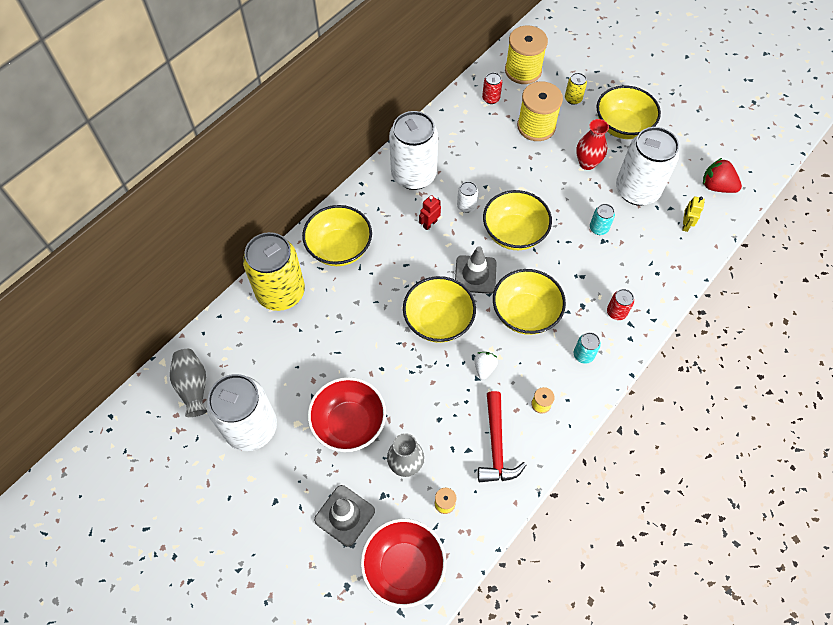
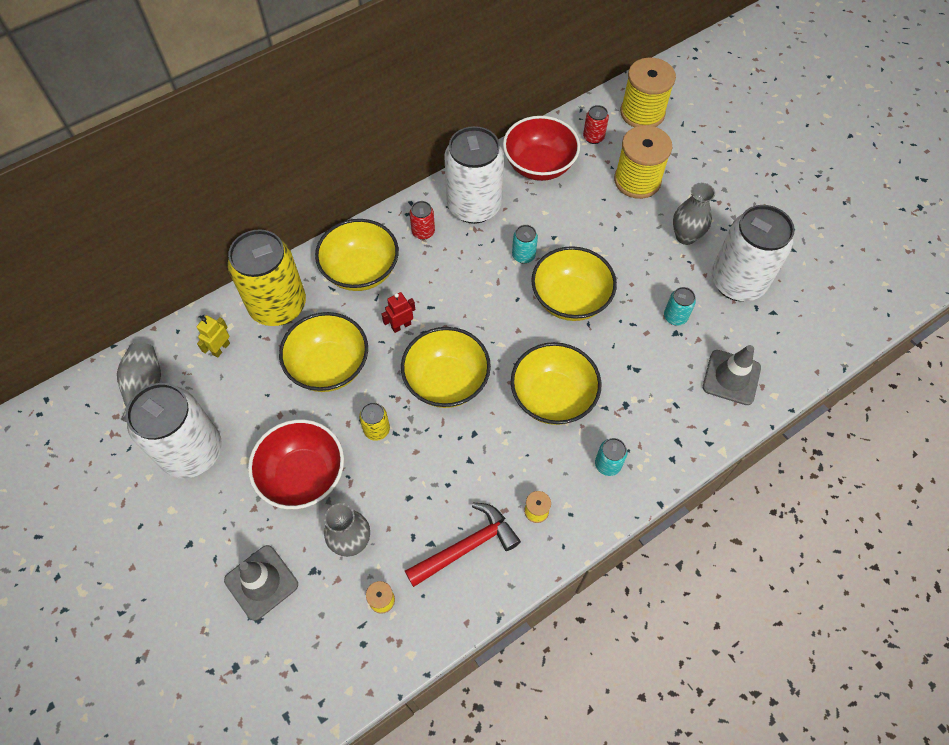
camera: 15 degrees right, 0 degrees up
(404, 567) = (308, 663): red bowl -> red bowl (539, 165)
(430, 224) = (474, 266): red robot -> red robot (401, 326)
(466, 206) = (523, 255): white can -> turquoise can
(475, 274) = (508, 337): grey traffic cone -> grey traffic cone (731, 377)
(484, 368) = (482, 450): white strawberry -> none
(496, 445) = (466, 546): red hammer -> red hammer turned 135 degrees counterclockwise
(573, 99) = (692, 157): yellow can -> yellow can (377, 430)
(587, 163) = (685, 236): red vase -> grey vase
(616, 312) = (665, 423): red can -> red can (423, 232)
(622, 126) = (743, 202): yellow bowl -> yellow bowl (329, 366)
(685, 225) = (785, 337): yellow robot -> yellow robot (221, 348)
(716, 186) = (840, 299): red strawberry -> none

